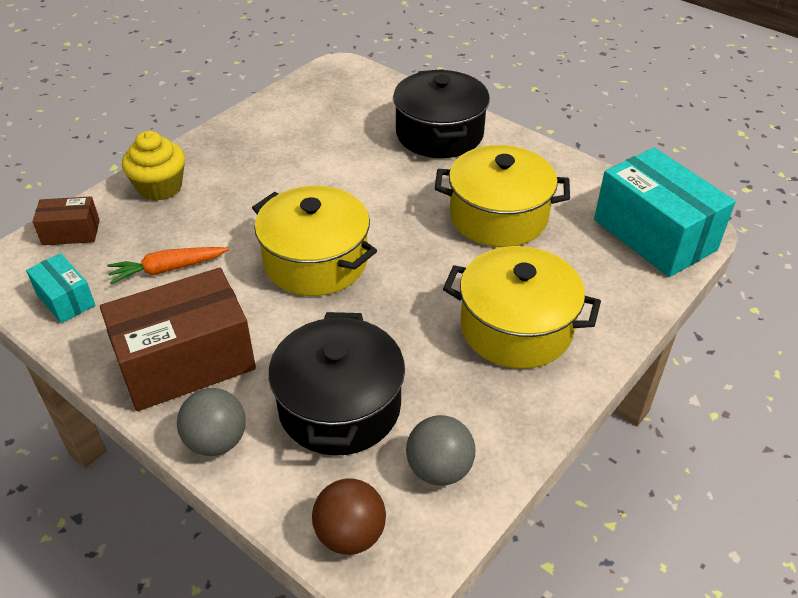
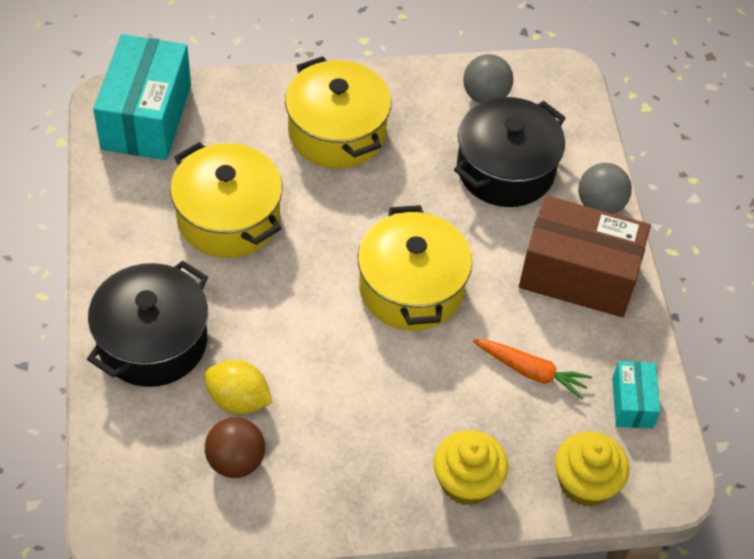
camera: 140 degrees left, 10 degrees up
(71, 232) = (585, 483): brown box -> yellow cupcake
(350, 534) = (567, 103): brown ball -> brown ball (236, 461)
(351, 141) = (238, 400): none -> yellow lemon

